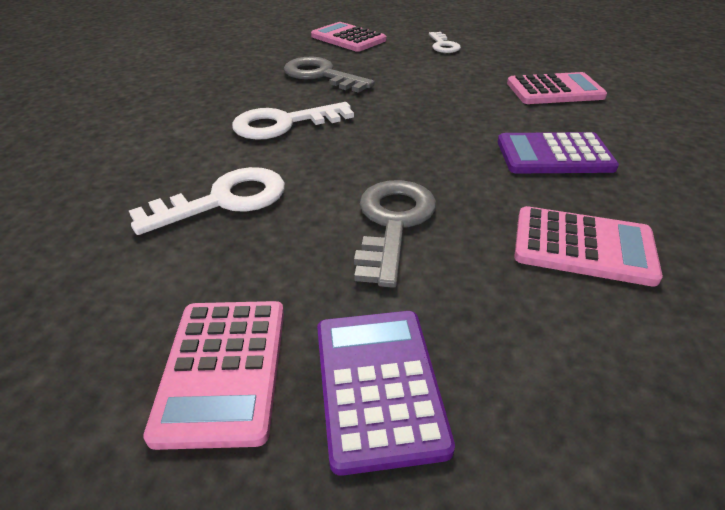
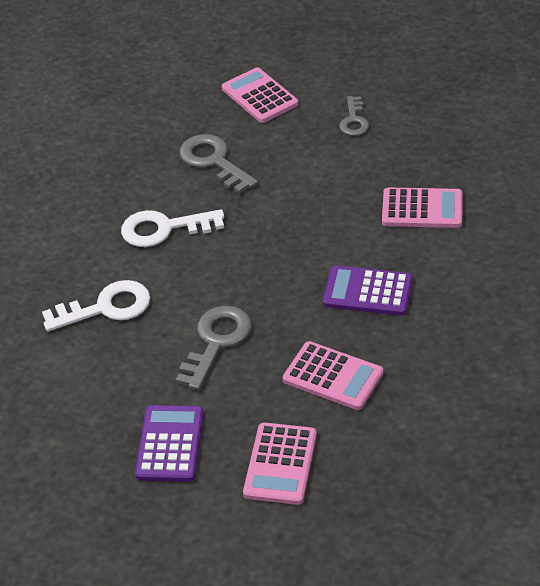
camera: 15 degrees right, 5 degrees up
(223, 369) = (92, 425): pink calculator -> pink calculator (280, 464)
(443, 45) = (354, 120): white key -> grey key

